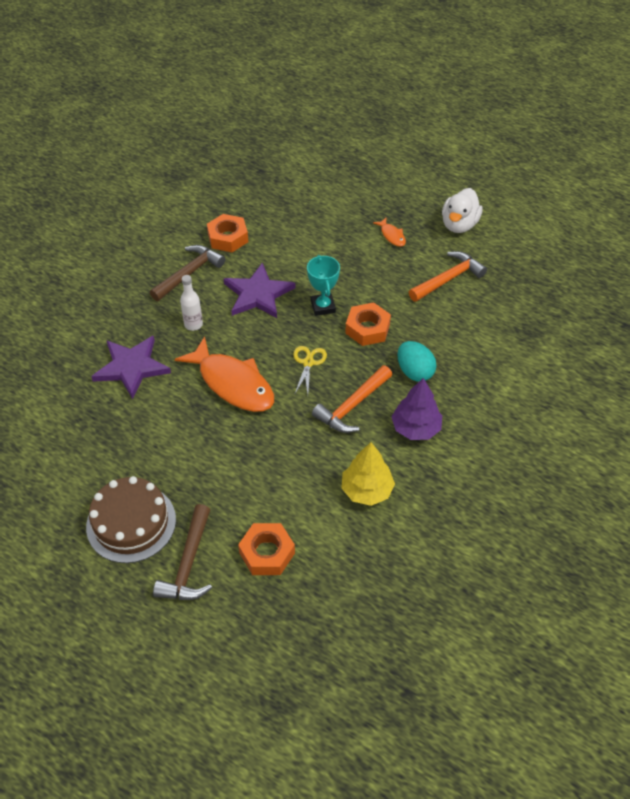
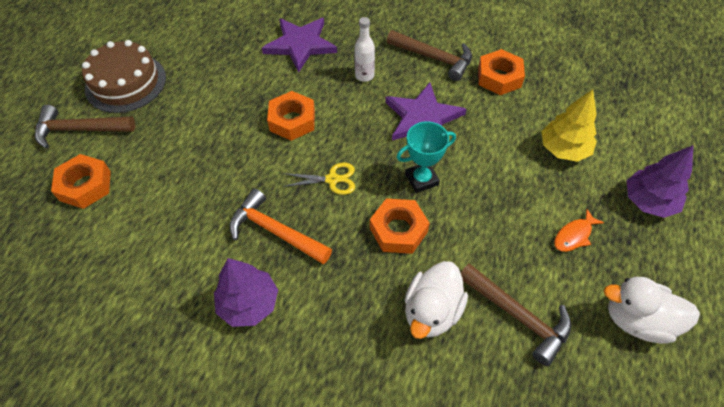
camera: 80 degrees right, 5 degrees up
(233, 383) = (292, 120): orange fish -> orange nut
(366, 490) = (158, 262): yellow tree -> yellow tree (563, 149)
(372, 192) = (648, 201): none -> purple tree
(414, 372) = (338, 292): turquoise egg -> none
(438, 322) = (432, 311): none -> white duck
(448, 279) = (518, 316): orange hammer -> brown hammer

